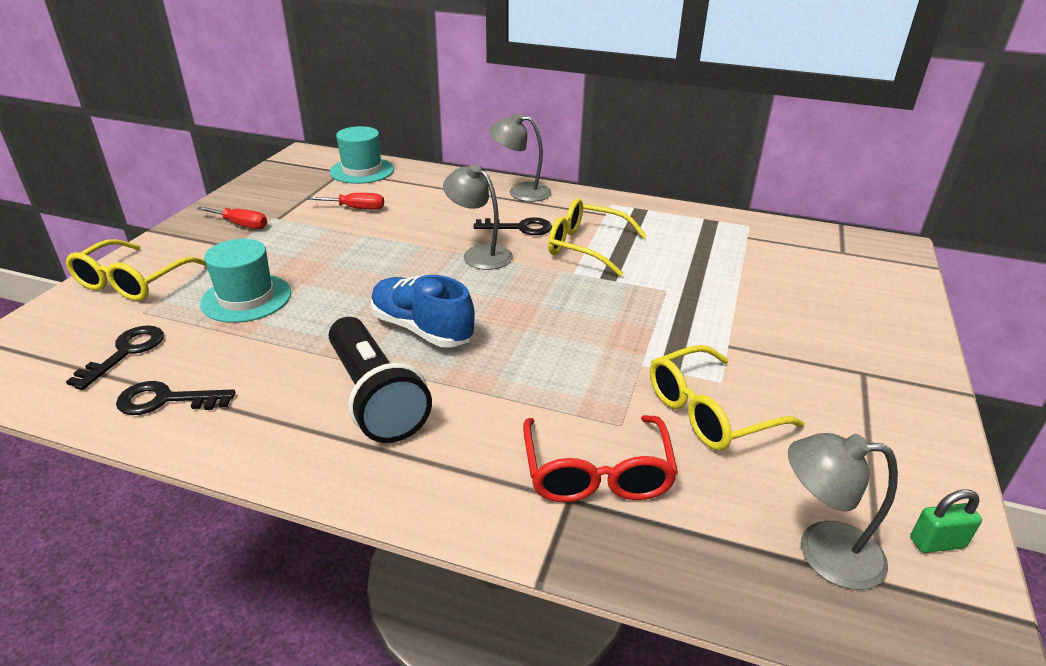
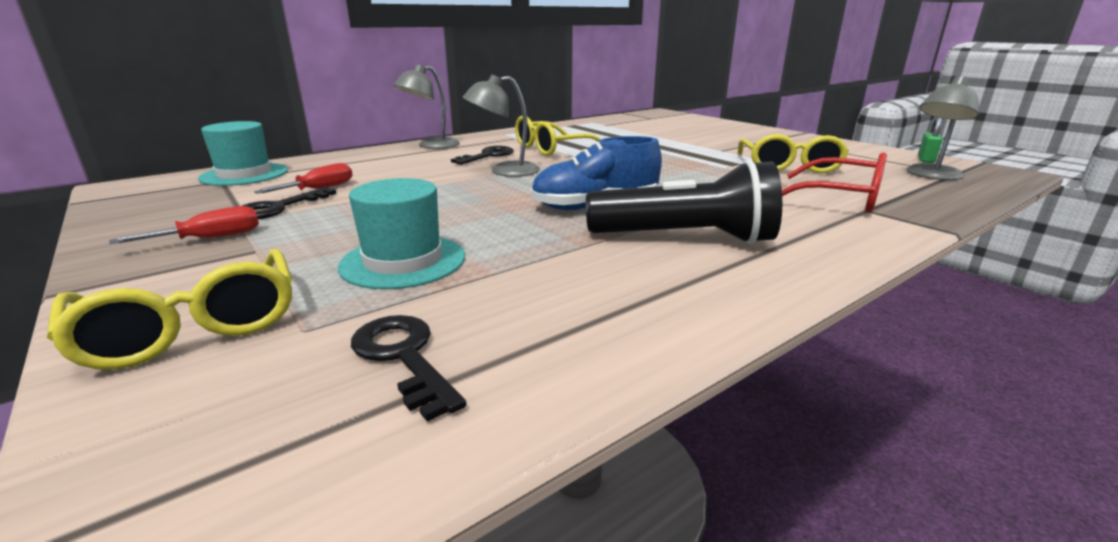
camera: 55 degrees left, 10 degrees down
(165, 400) = (574, 341): black key -> black key (279, 208)

